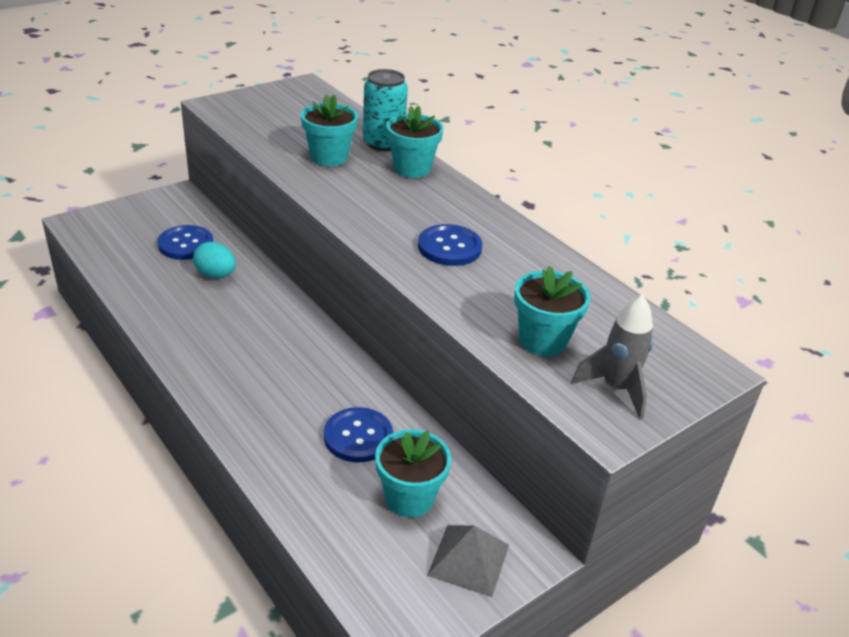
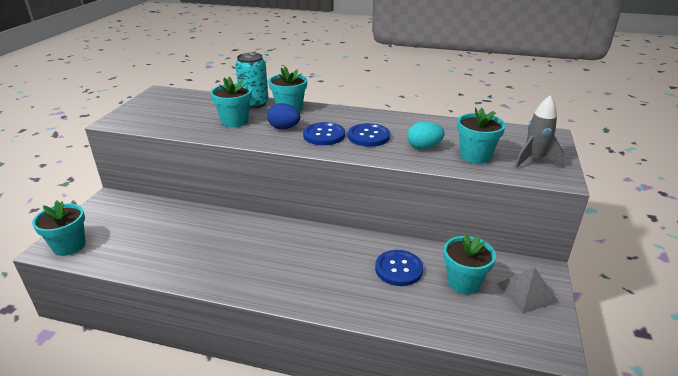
camera: 35 degrees left, 5 degrees down
(94, 228) = (69, 246): none -> turquoise flower pot
(186, 244) = (153, 224): blue button -> blue button (324, 135)
(216, 275) = (199, 231): turquoise egg -> turquoise egg (423, 147)
(369, 190) = (284, 128): none -> blue egg

